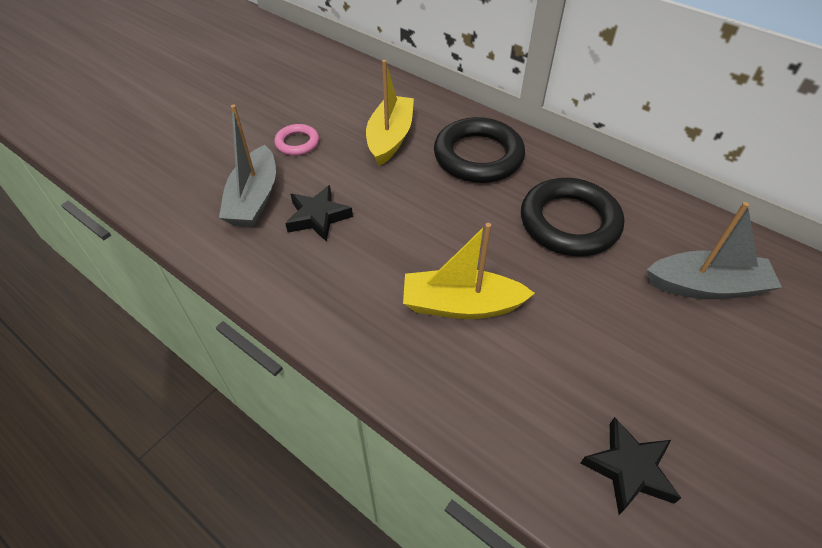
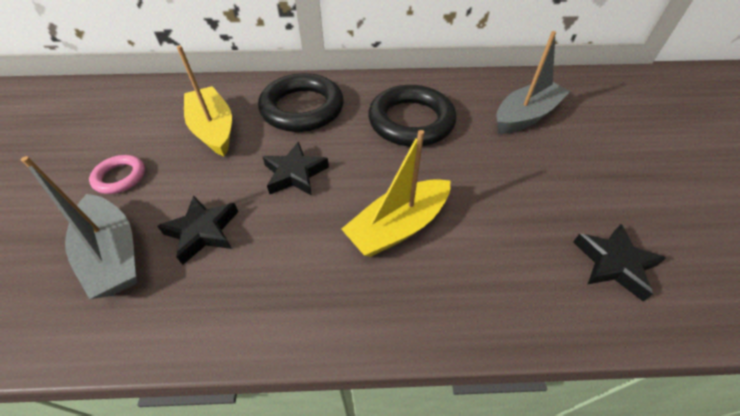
camera: 40 degrees left, 0 degrees up
(419, 211) = (295, 174): none -> black star

